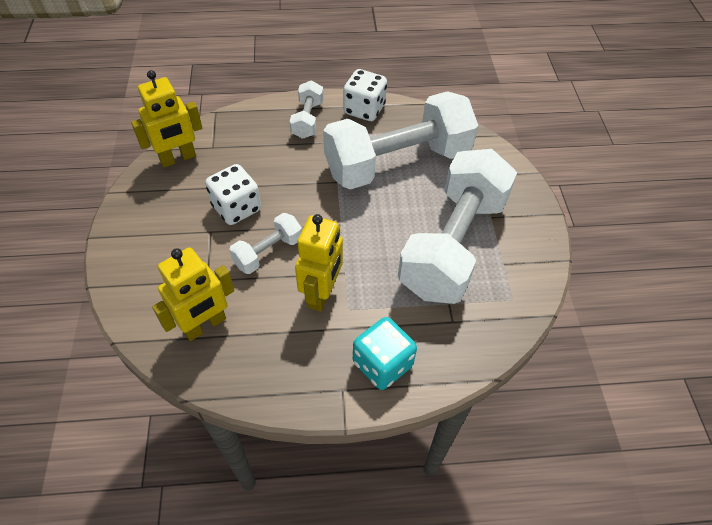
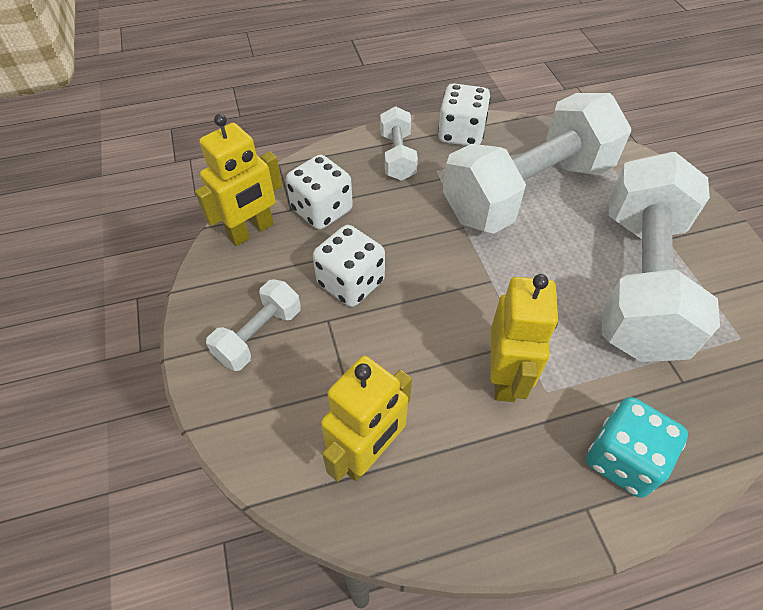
camera: 10 degrees left, 0 degrees up
(235, 151) = (322, 210): none -> white dice
(268, 252) = (414, 334): white dumbbell -> white dumbbell (259, 335)

